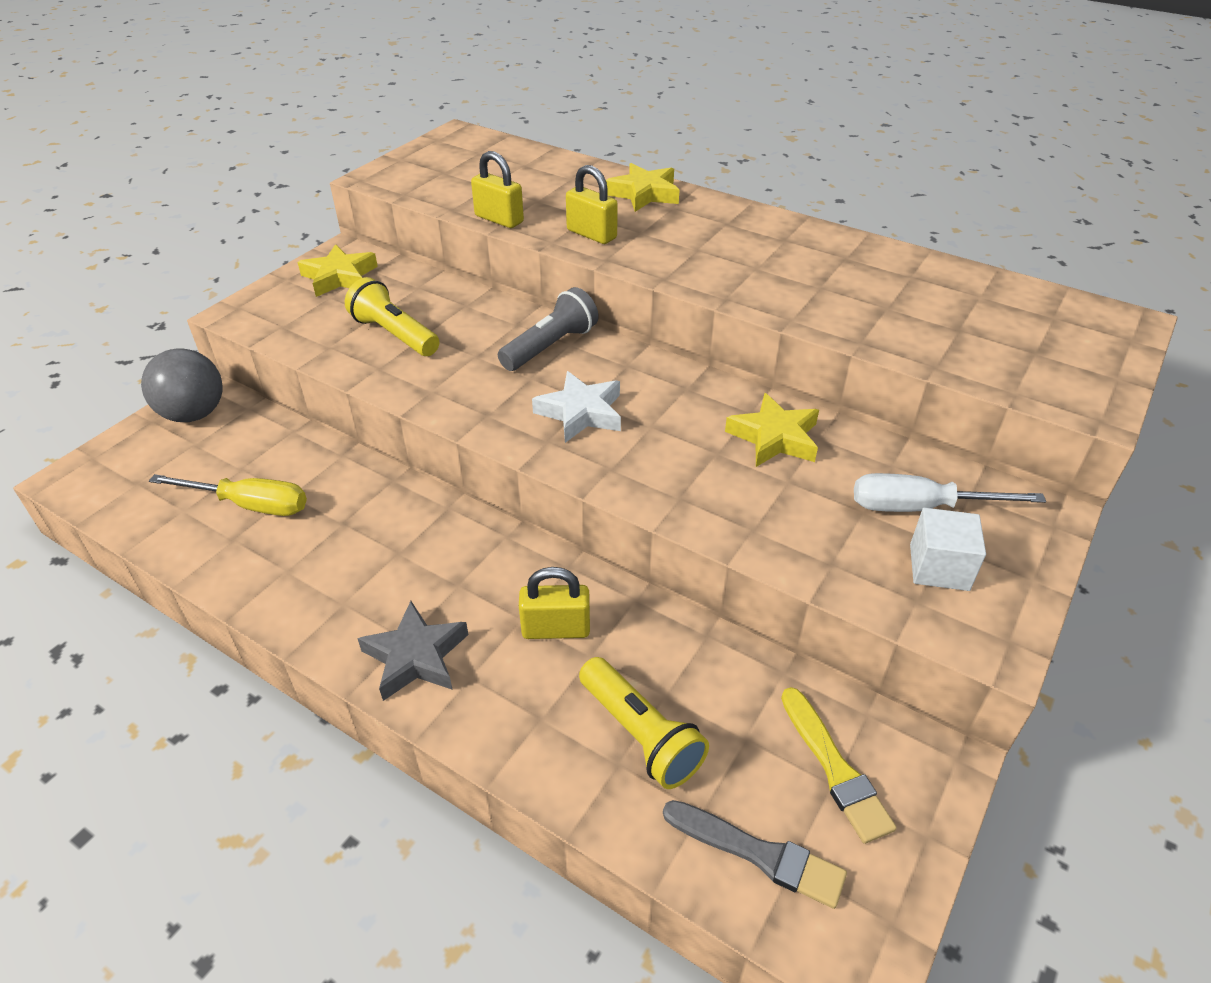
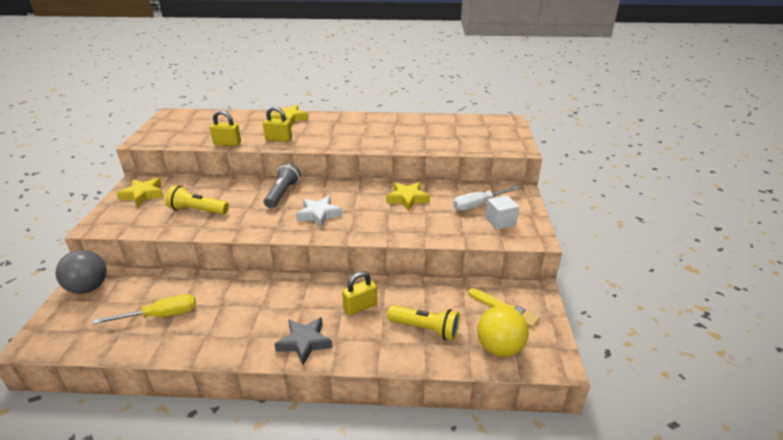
camera: 30 degrees left, 10 degrees down
(758, 854) = (499, 348): grey brush -> yellow ball

